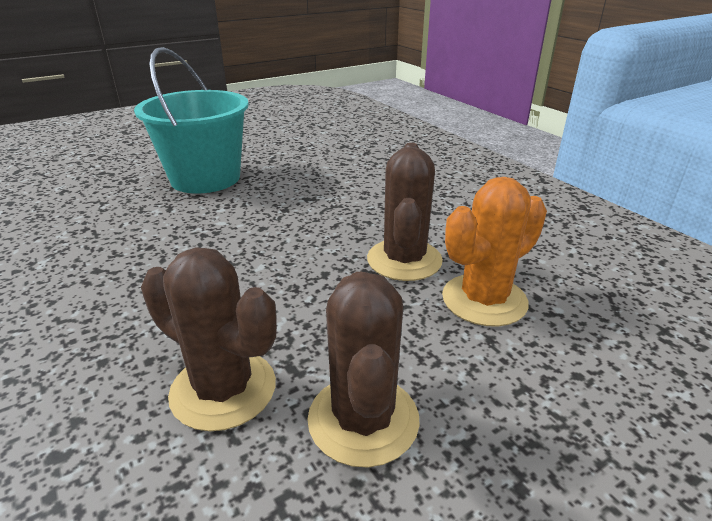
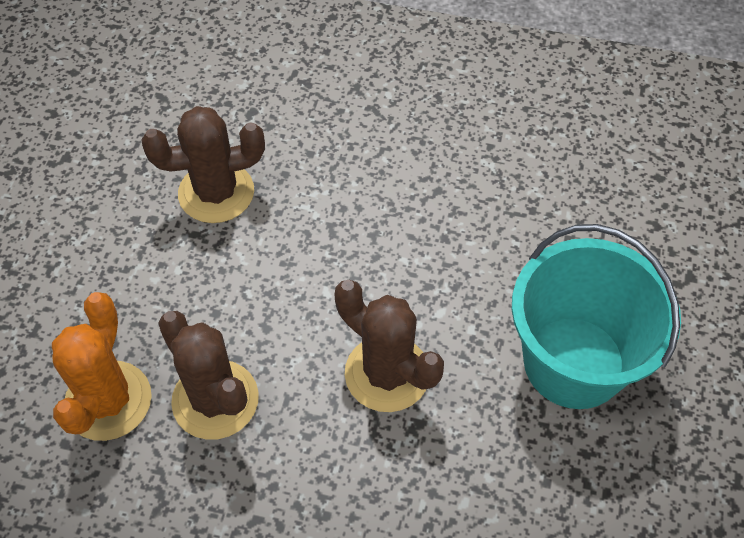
camera: 135 degrees right, 25 degrees up
(363, 419) = (118, 237): brown cactus -> brown cactus (387, 374)

